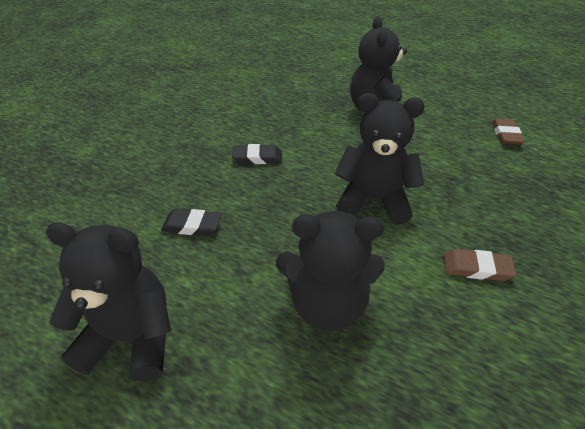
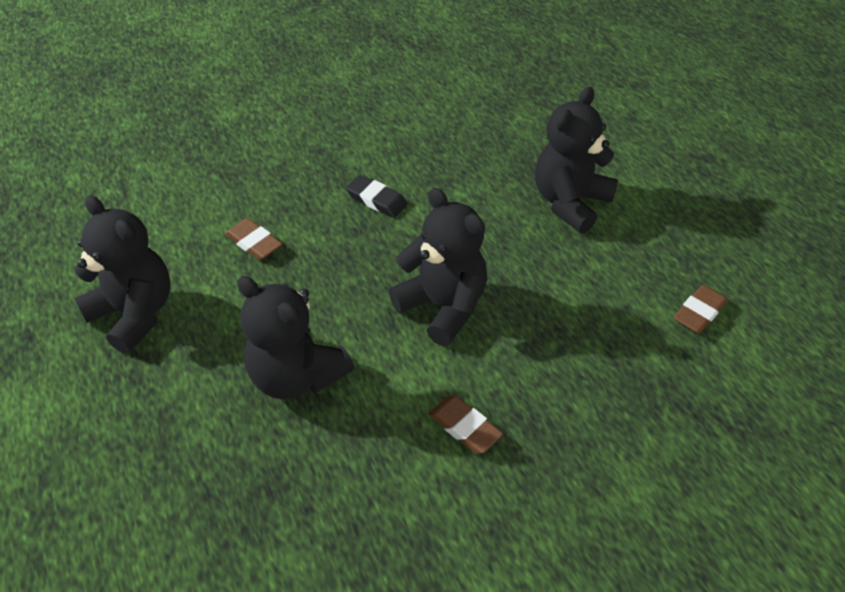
camera: 35 degrees right, 5 degrees up
(192, 225) = (254, 242): black eraser -> brown eraser

